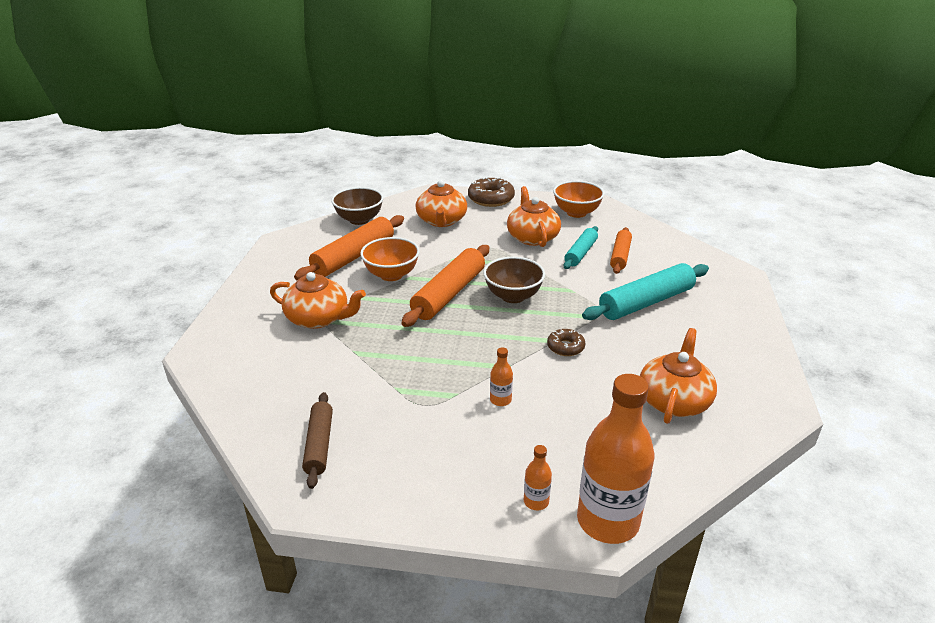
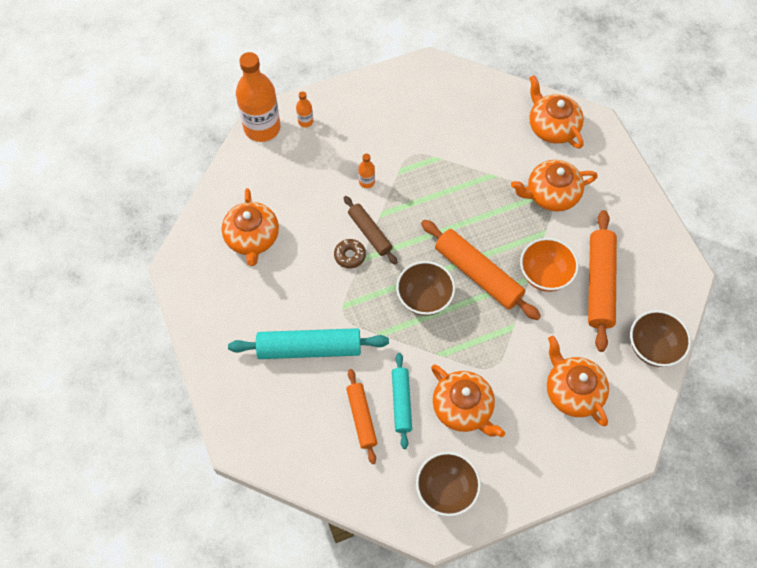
camera: 150 degrees right, 30 degrees up
(244, 367) = (552, 127): none -> orange teapot
(319, 444) = (449, 98): brown rolling pin -> brown rolling pin (370, 233)
(449, 294) = (478, 274): orange rolling pin -> orange rolling pin turned 45 degrees counterclockwise
(491, 199) = (557, 471): brown donut -> none
(576, 213) = (446, 490): orange bowl -> brown bowl
(646, 302) = (309, 348): turquoise rolling pin -> turquoise rolling pin turned 60 degrees clockwise

